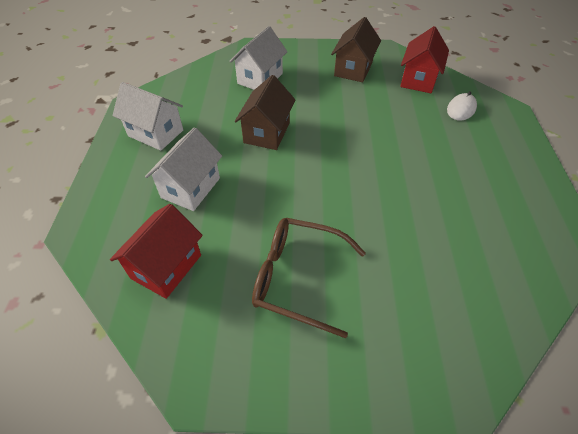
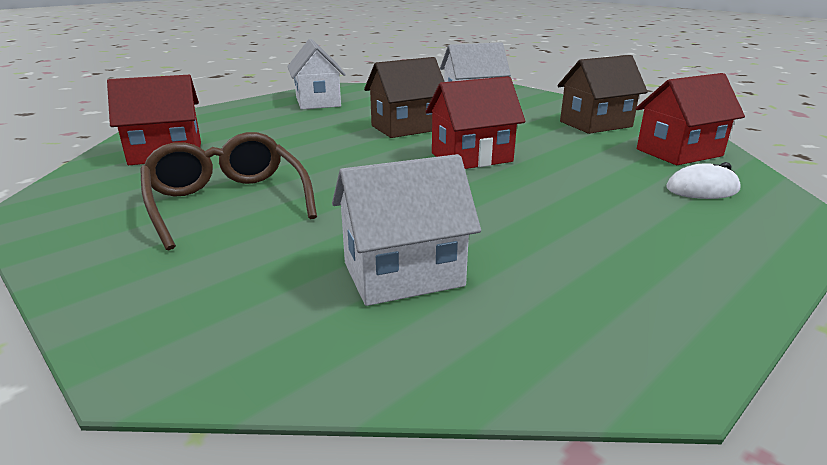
camera: 45 degrees right, 25 degrees down
(190, 188) = (275, 130): white house -> white house (403, 274)
(345, 143) = (471, 157): none -> red house

